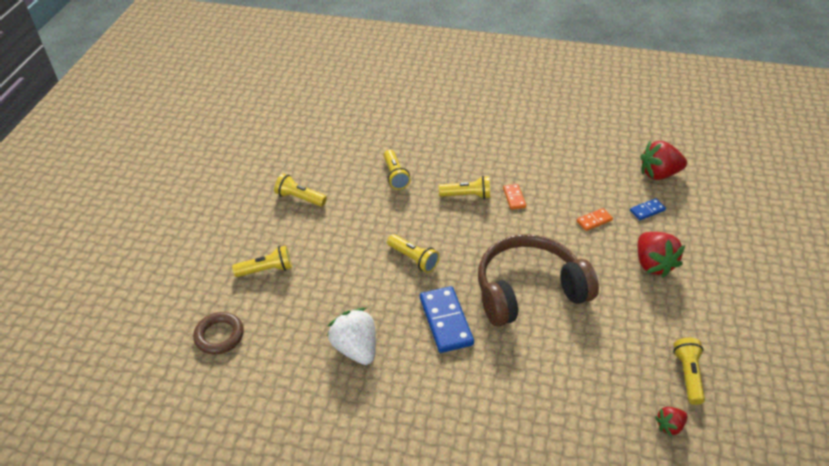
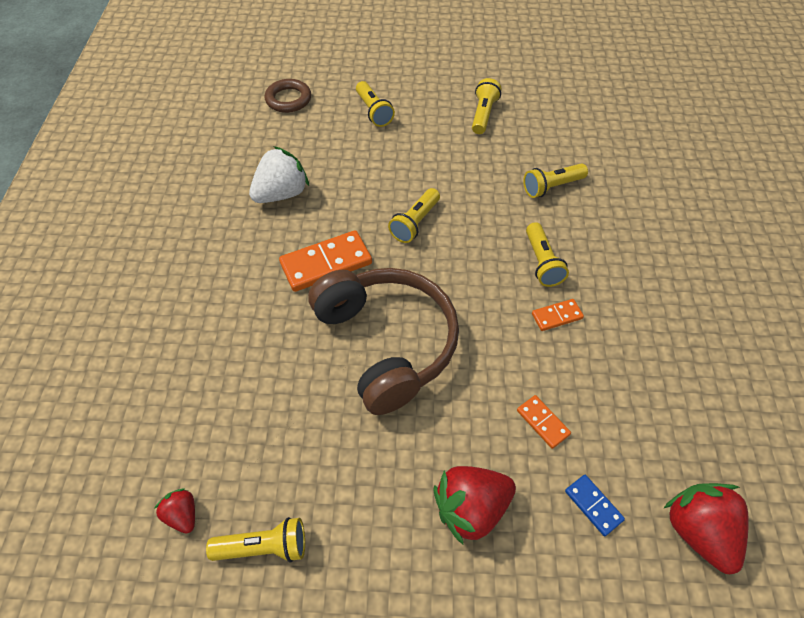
camera: 80 degrees right, 10 degrees up
(445, 321) = (326, 263): blue domino -> orange domino

